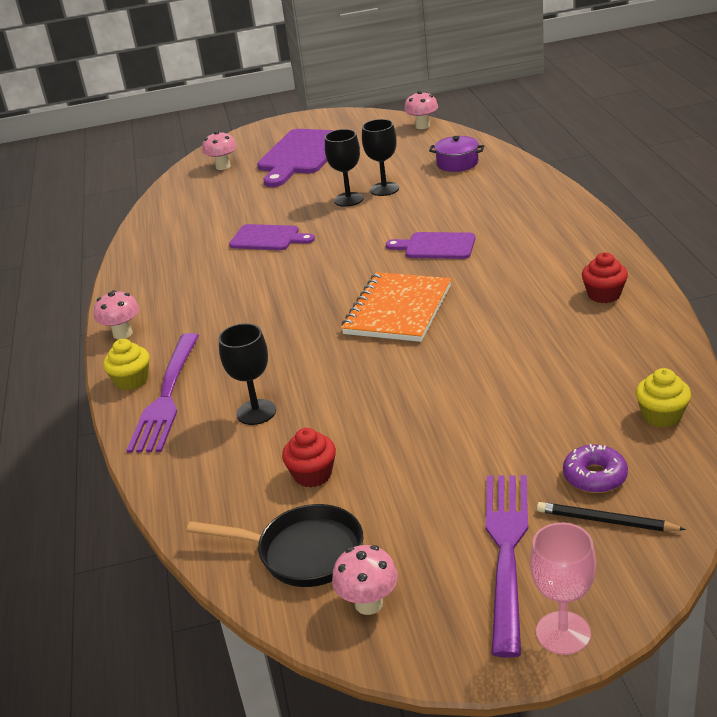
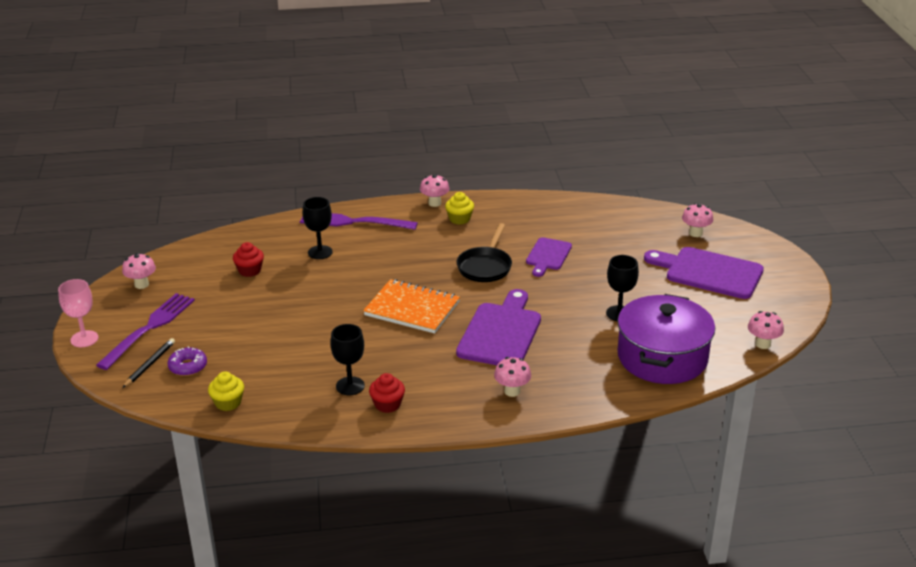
camera: 90 degrees right, 0 degrees up
(132, 380) = (377, 209): yellow cupcake -> yellow cupcake (459, 219)
(303, 552) = (189, 267): black pan -> black pan (485, 266)
(348, 199) = (604, 294): black goblet -> black goblet (350, 386)
(436, 246) = (501, 332): purple cutting board -> purple cutting board, size x1.70
(457, 163) = (662, 357): purple pot -> purple pot, size x2.21
(506, 551) = (149, 328): purple fork -> purple fork turned 75 degrees counterclockwise
(544, 227) = (512, 391): none -> pink mushroom

